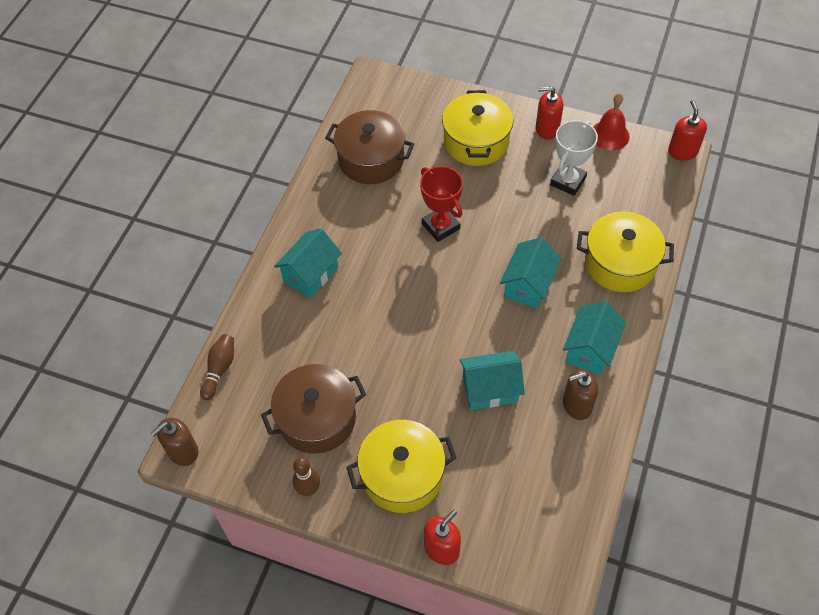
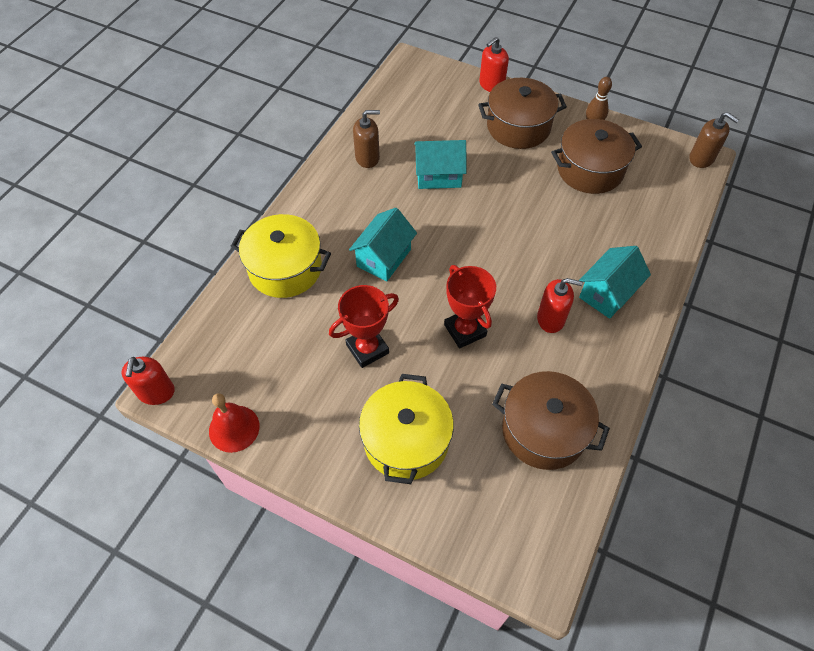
camera: 175 degrees left, 0 degrees up
(183, 451) = (701, 158): brown soap dispenser -> brown soap dispenser turned 75 degrees clockwise
(219, 369) = (684, 215): brown bowling pin -> none
(402, 475) = (518, 127): yellow pot -> brown pot
(522, 202) = (367, 349): none -> red trophy
(547, 129) = (310, 448): red soap dispenser -> red soap dispenser (551, 319)
(568, 181) = (308, 369): white trophy -> none
(590, 349) = (342, 196): turquoise house -> none

